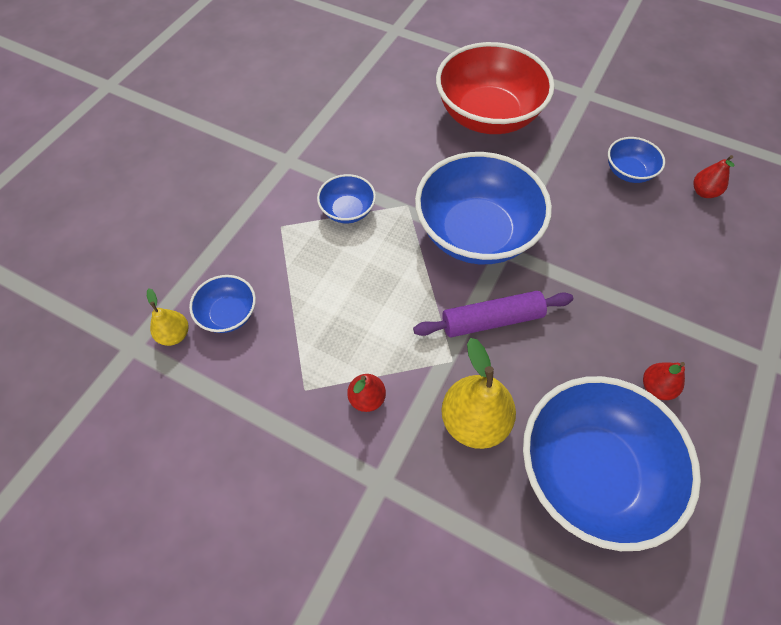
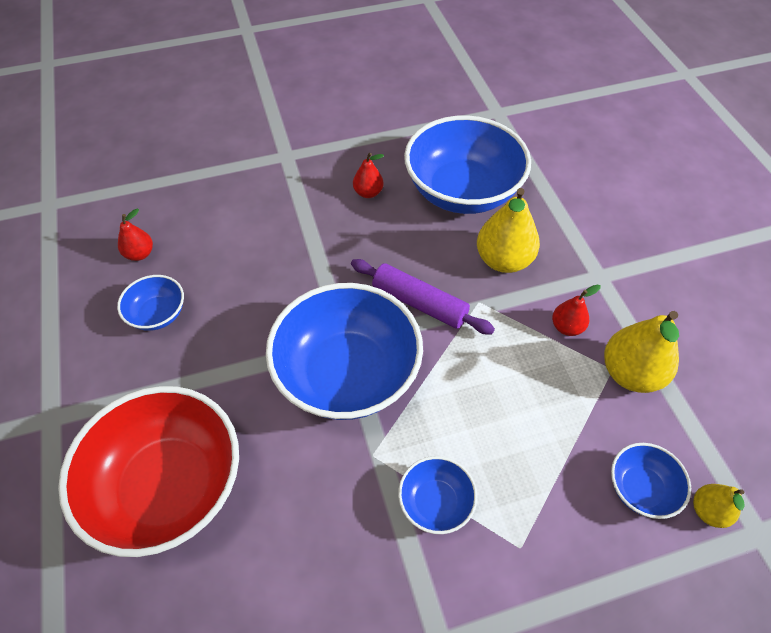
camera: 135 degrees left, 5 degrees down
(288, 398) = (630, 373): none -> yellow pear

